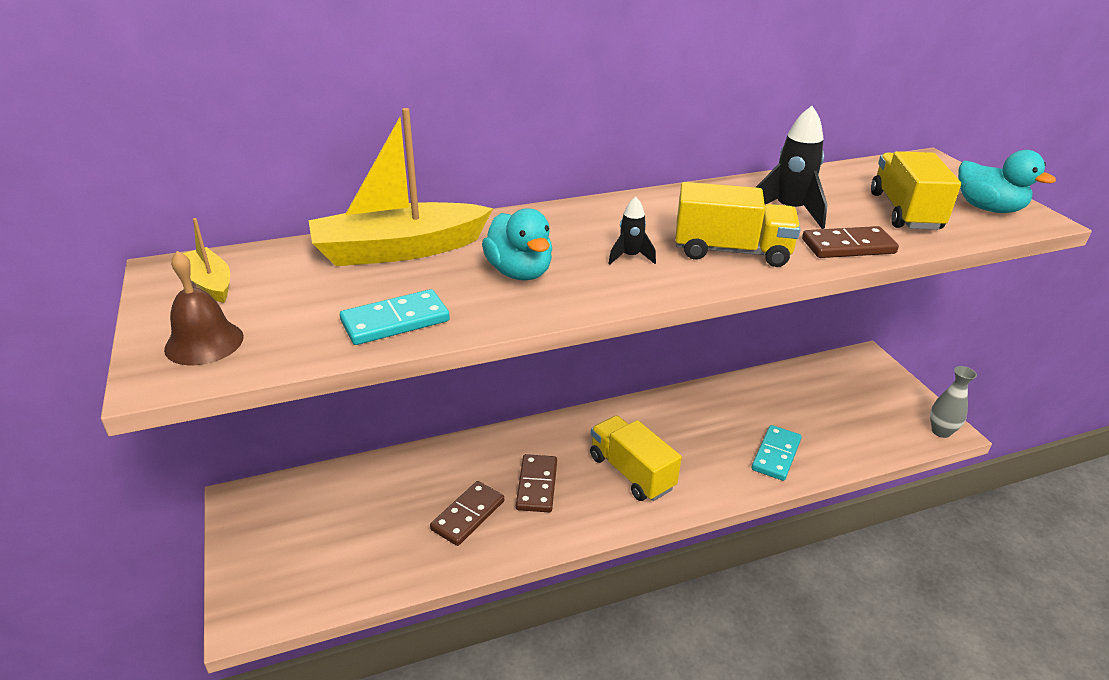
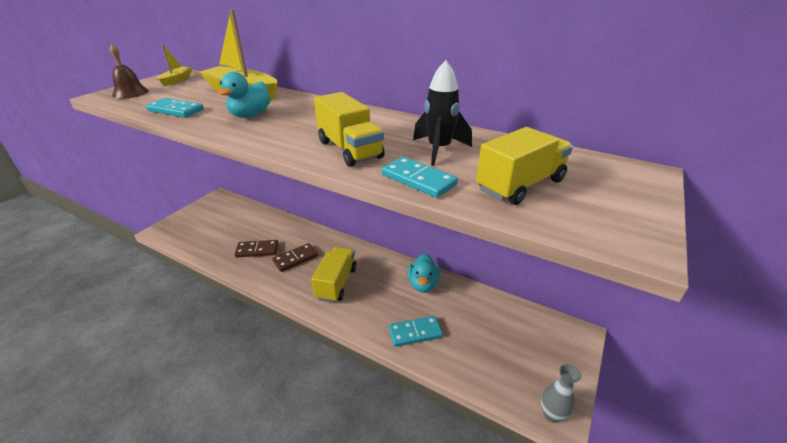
camera: 50 degrees right, 0 degrees up
(630, 257) = (302, 130): black rocket -> none
(848, 246) = (418, 180): brown domino -> turquoise domino
(988, 208) = (606, 217): turquoise duck -> turquoise duck (423, 284)

